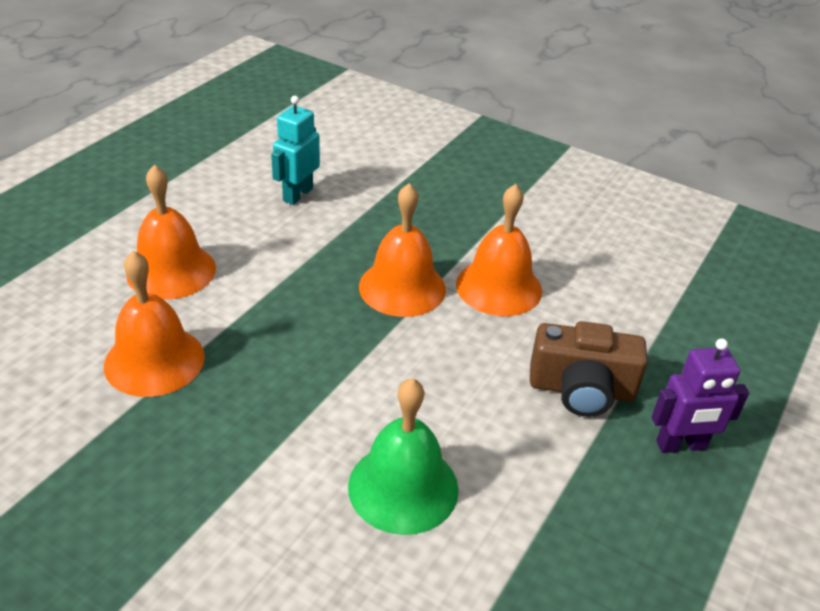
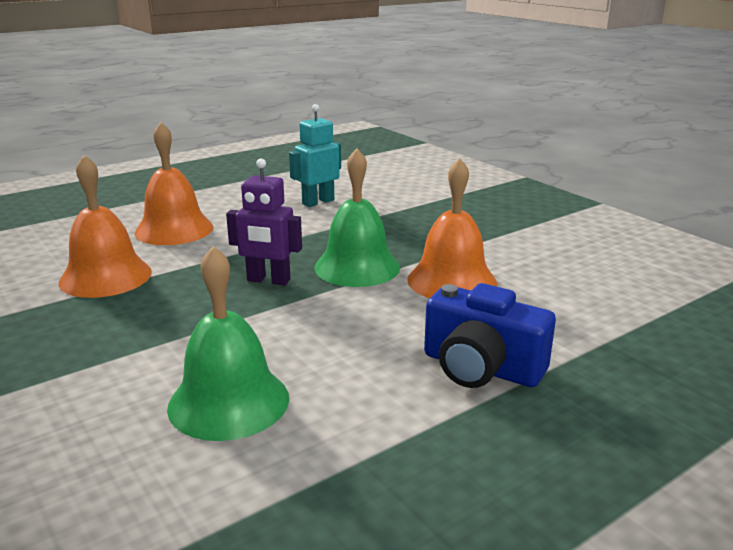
camera: 25 degrees right, 15 degrees down
(402, 287) = (357, 267): orange bell -> green bell
(581, 389) = (481, 368): brown camera -> blue camera
(681, 445) = (569, 438): purple robot -> purple robot (268, 280)

